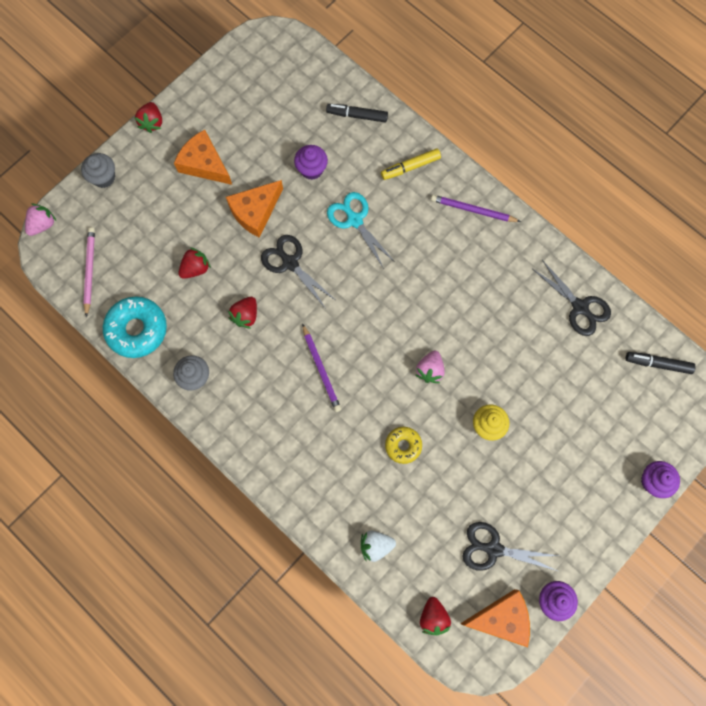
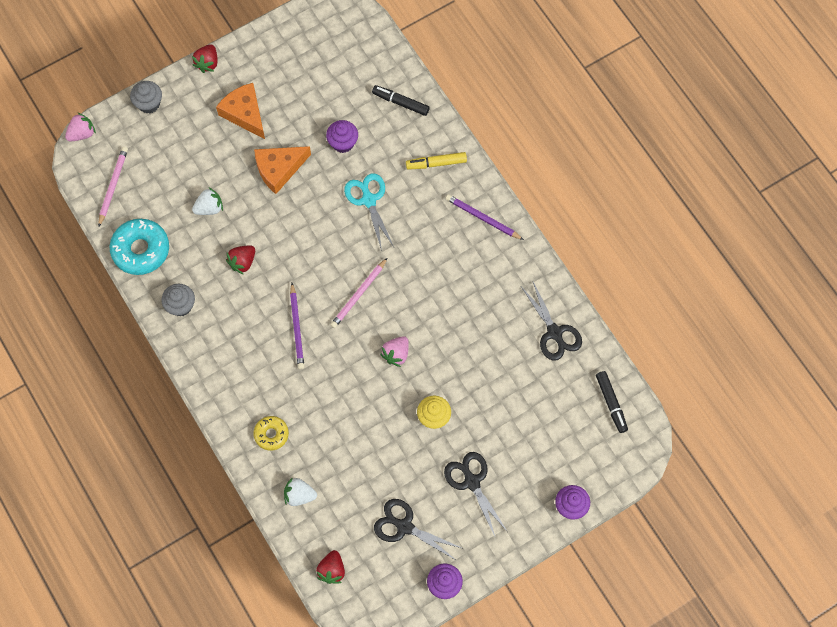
camera: 15 degrees right, 5 degrees down
(195, 268) = (209, 208): red strawberry -> white strawberry
(290, 263) = (297, 224): black scissors -> black scissors (472, 482)
(373, 318) = (359, 294): none -> pink pencil
(403, 445) = (351, 415): yellow donut -> yellow donut (271, 434)
(501, 618) = (392, 588): orange cheese -> none
(658, 364) = (611, 403): black marker -> black marker turned 135 degrees counterclockwise

